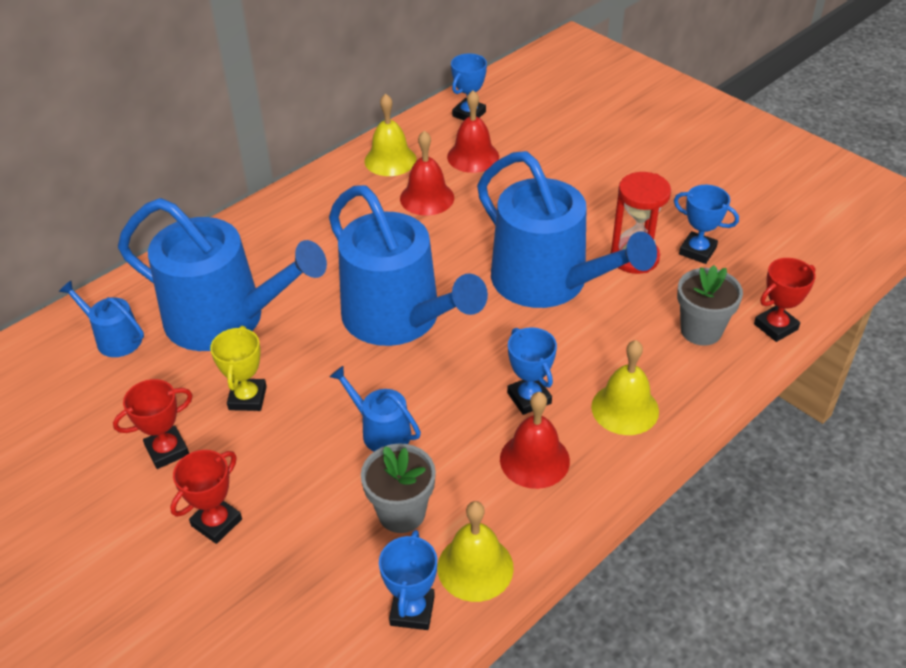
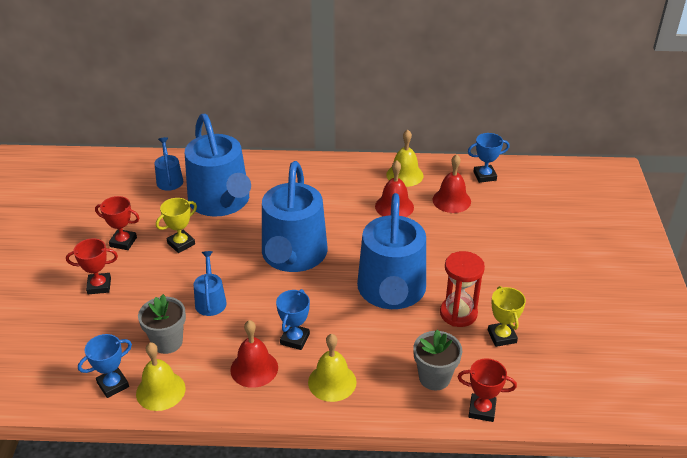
camera: 45 degrees right, 5 degrees down
(697, 251) = (502, 336): blue trophy -> yellow trophy

